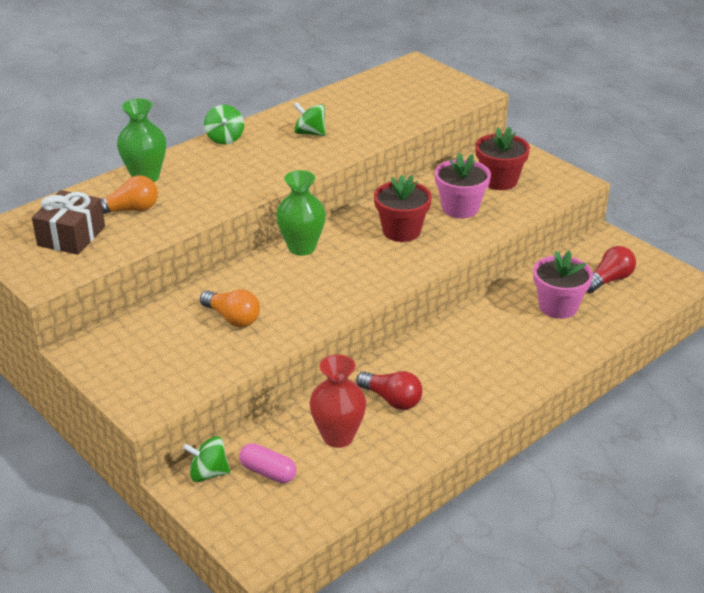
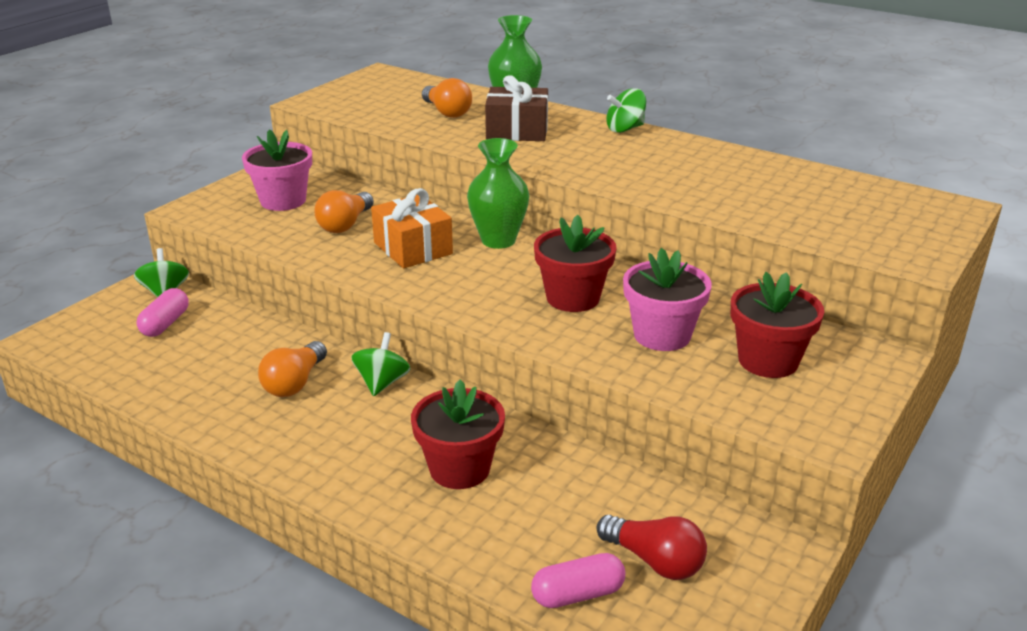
camera: 75 degrees right, 5 degrees down
(71, 236) = (389, 99): brown gift -> brown gift (517, 131)
(294, 288) = (413, 248): none -> orange gift
(310, 133) = (678, 168): green spinning top -> green spinning top (382, 383)
(338, 437) = (223, 356): red vase -> none
(392, 399) = (294, 383): red light bulb -> orange light bulb
(515, 335) = (459, 469): none -> red flower pot
(558, 306) = (549, 506): pink flower pot -> pink flower pot (283, 201)
(630, 309) = (577, 594): none -> pink capsule

